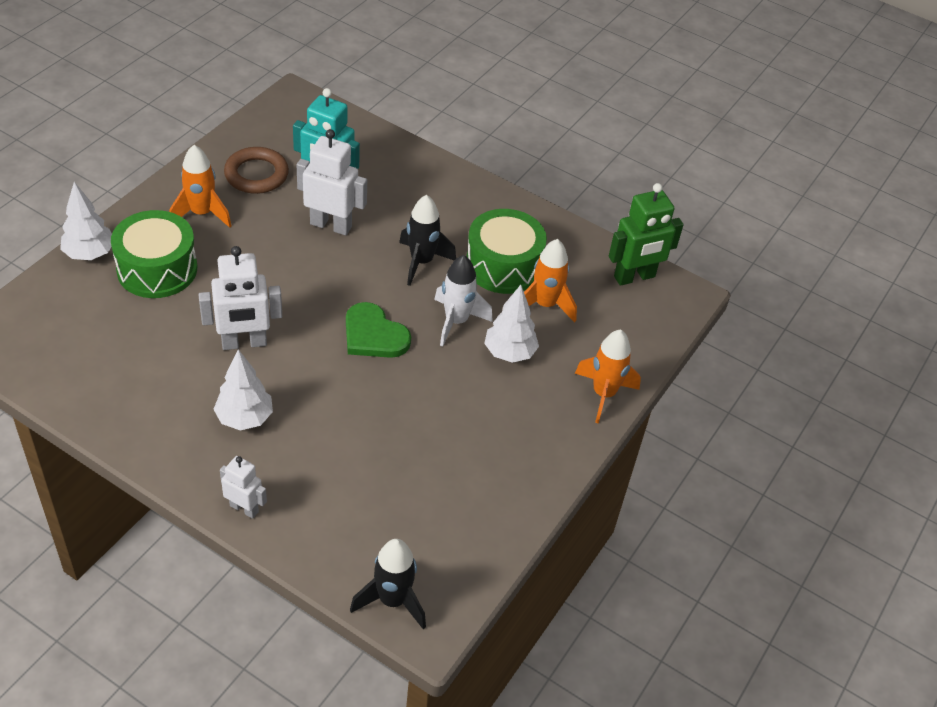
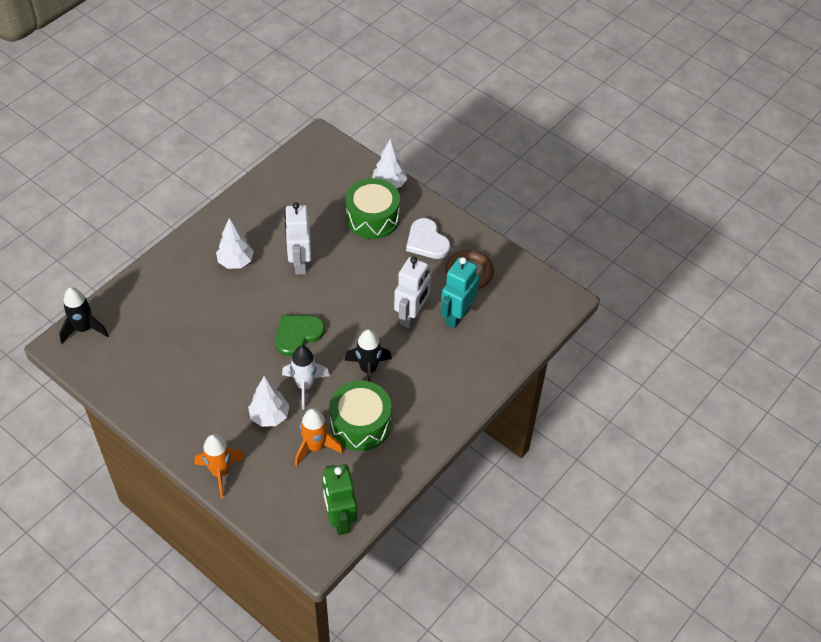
camera: 100 degrees right, 5 degrees up
(202, 213) = (427, 241): orange rocket -> white heart
(244, 508) = (167, 261): white robot -> none

